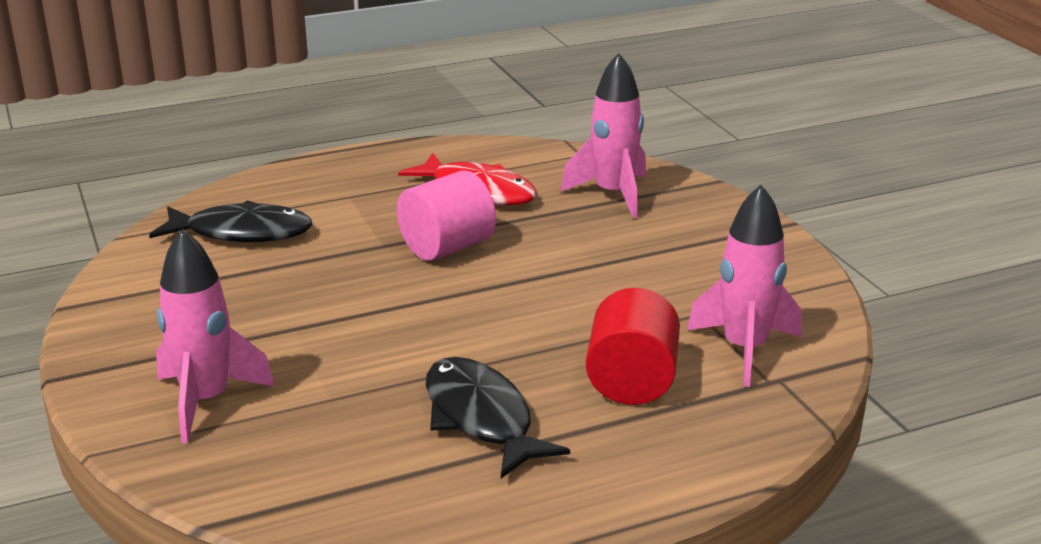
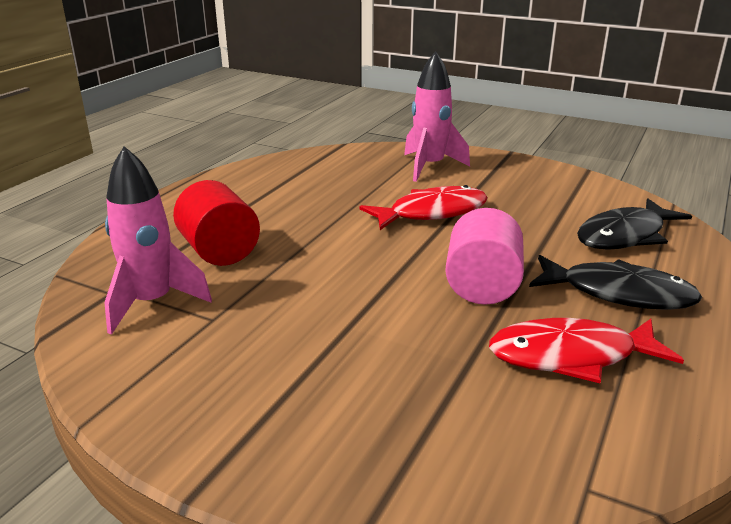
camera: 140 degrees right, 0 degrees up
(346, 330) = (432, 213): none -> red fish
(481, 418) = (287, 205): black fish -> black fish (619, 293)
(613, 195) = (446, 426): pink rocket -> none

